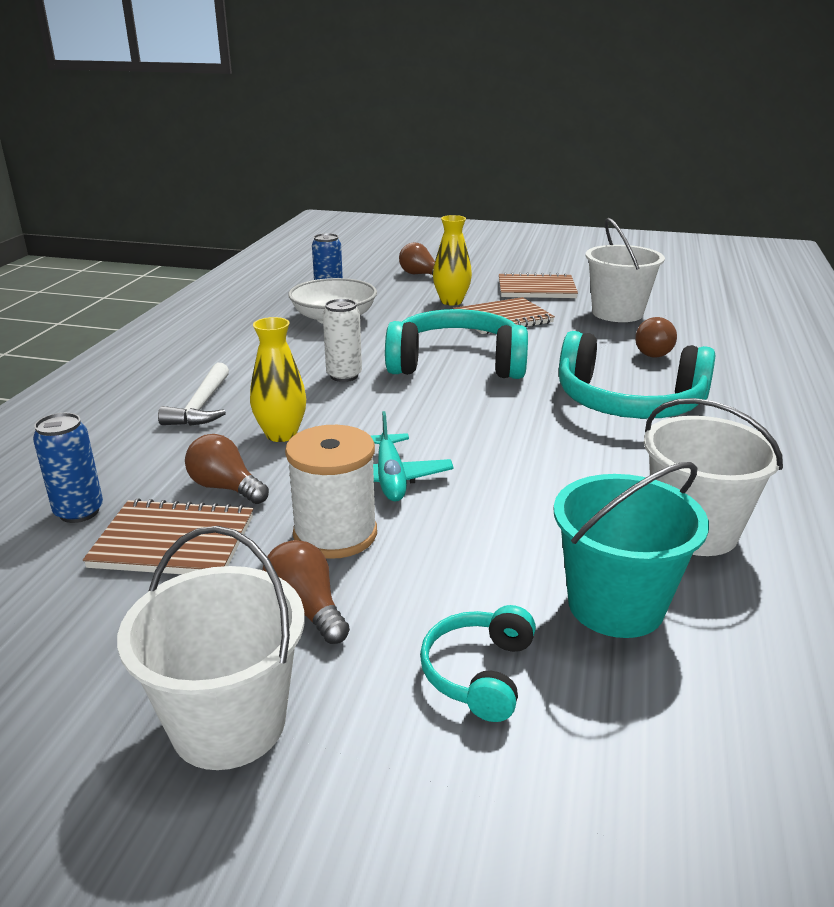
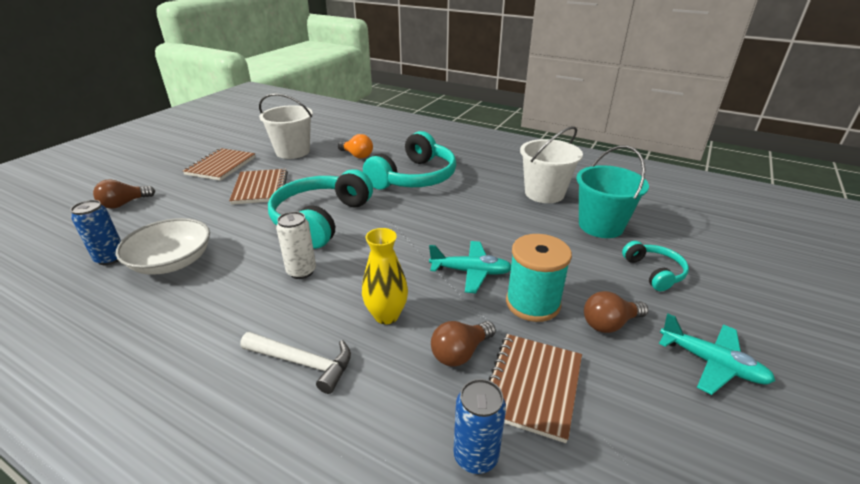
camera: 75 degrees left, 5 degrees up
(228, 723) = (712, 363): white bucket -> turquoise plane
(335, 534) = (532, 303): white spool -> turquoise spool
(451, 301) = (203, 201): yellow vase -> none
(479, 673) = (654, 272): turquoise headphones -> turquoise headphones turned 135 degrees counterclockwise
(654, 352) = (357, 155): brown light bulb -> orange light bulb

